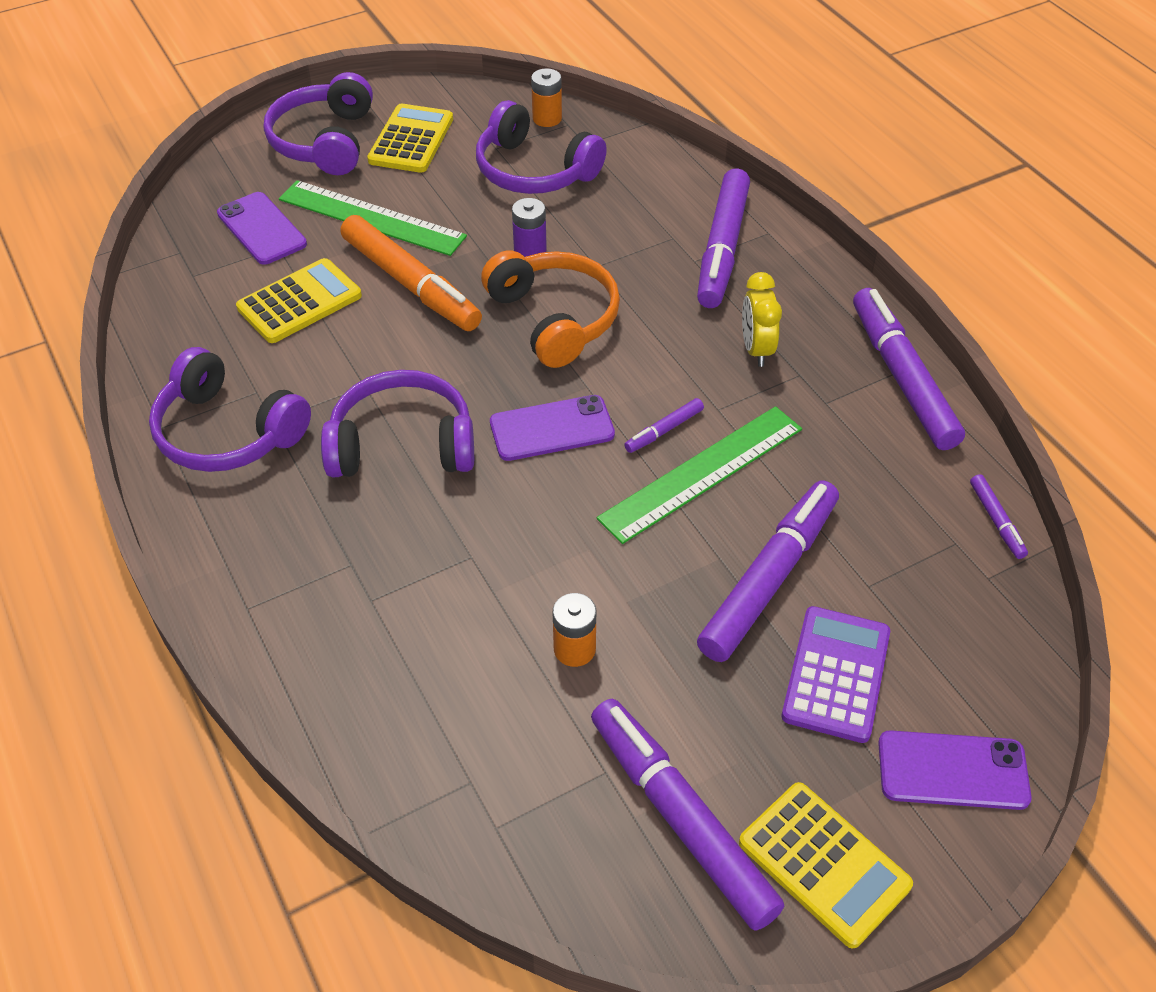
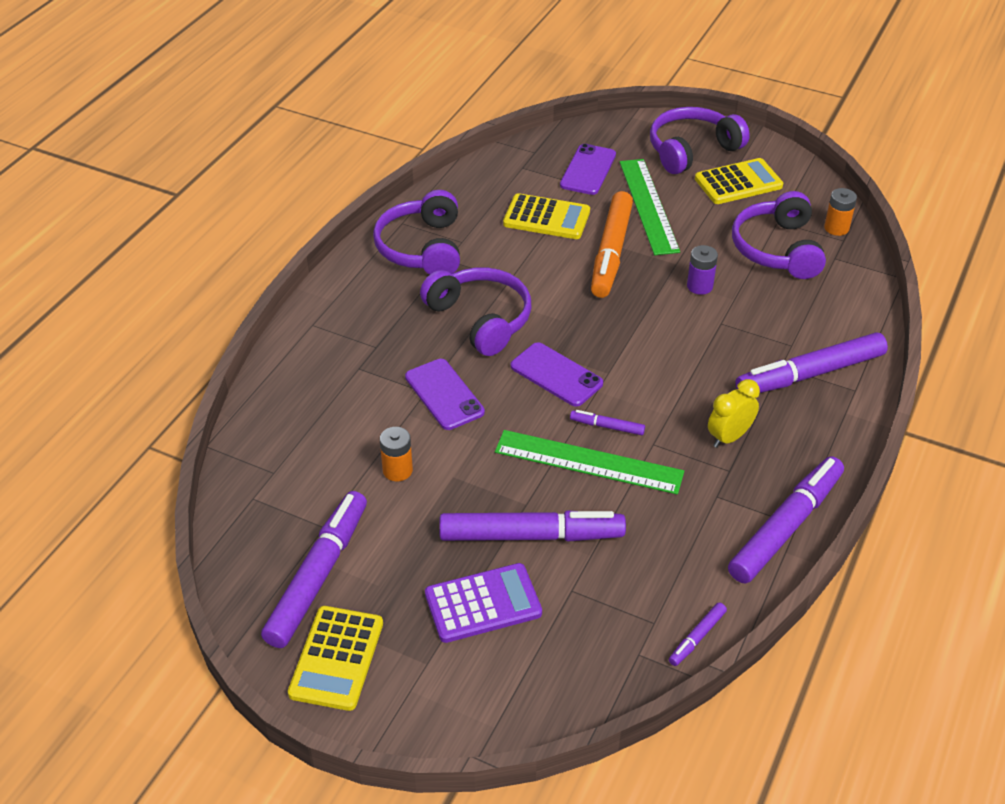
camera: 55 degrees right, 5 degrees down
(554, 318) = (651, 328): orange headphones -> none
(952, 770) = (456, 697): purple phone -> purple phone (444, 394)

